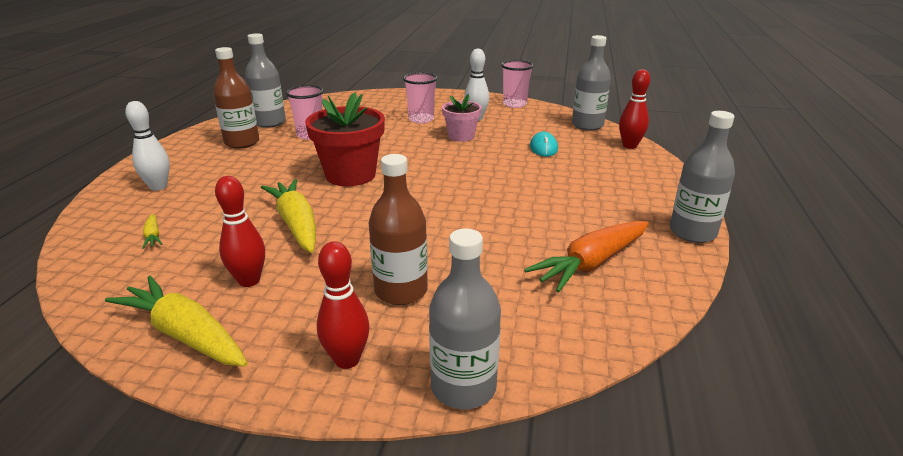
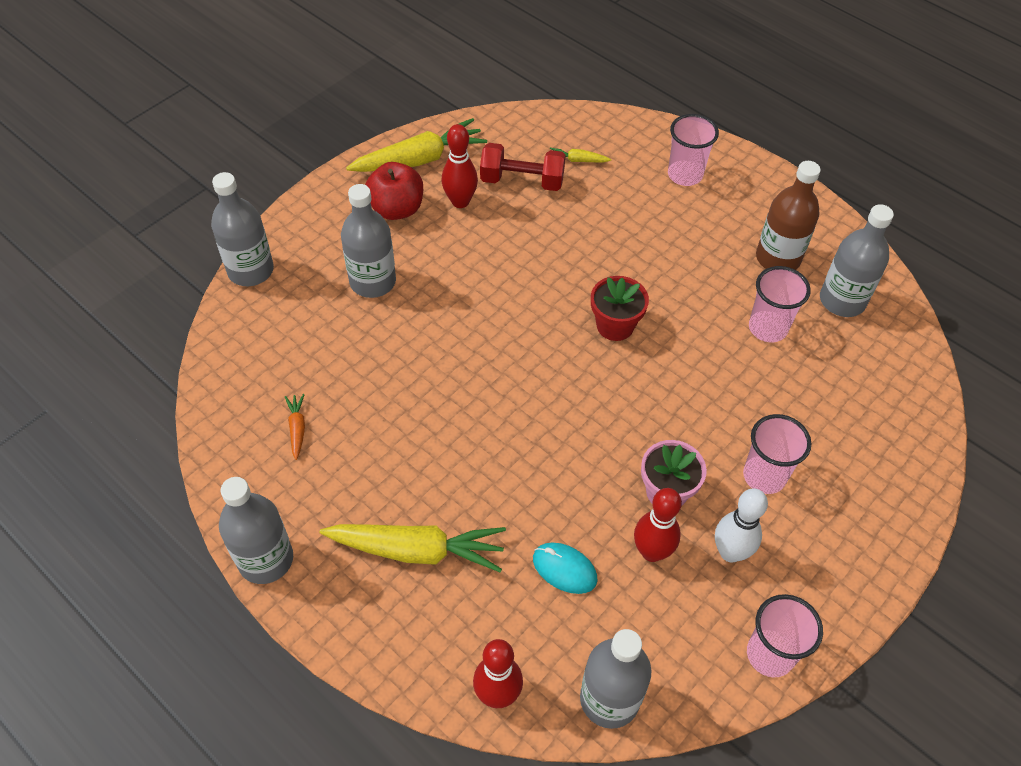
camera: 120 degrees right, 25 degrees up
(158, 187) = (685, 175): white bowling pin -> pink cup
(198, 256) = (522, 181): none -> red dumbbell
(284, 317) = (396, 209): none -> red apple
(296, 224) = (531, 251): yellow carrot -> yellow carrot (417, 550)
(347, 360) = (325, 226): red bowling pin -> red bowling pin (652, 552)
(350, 175) = (615, 326): red flower pot -> red flower pot, size x0.60
(401, 291) = (373, 281): brown bottle -> grey bottle
(591, 264) = (297, 428): orange carrot -> orange carrot, size x0.44

